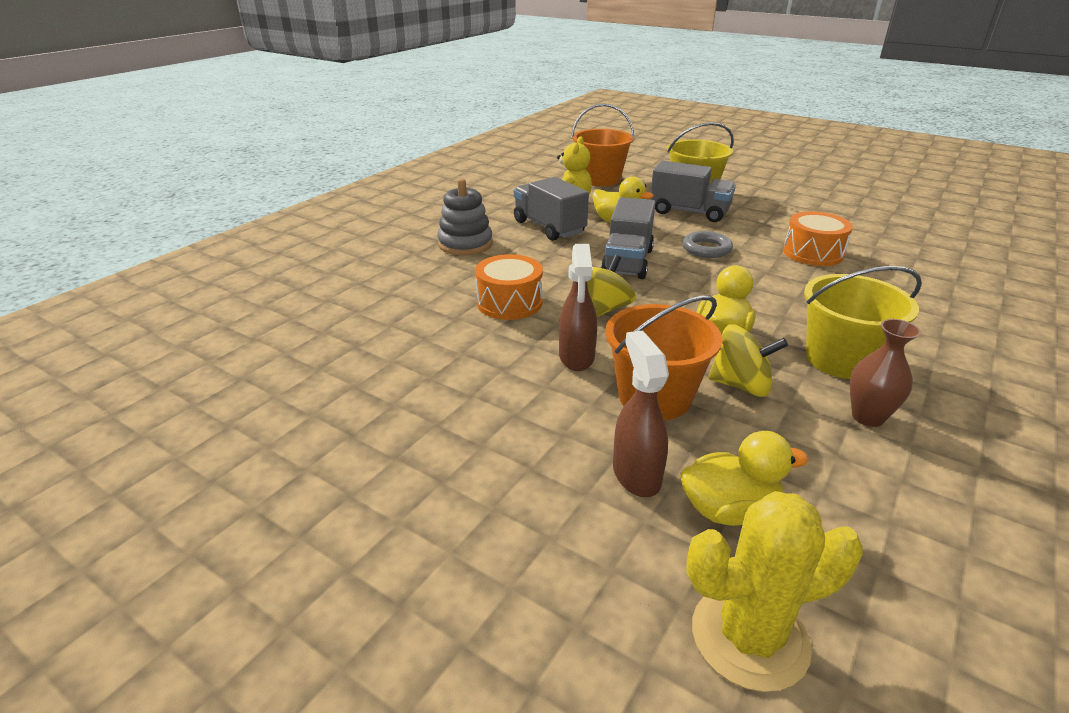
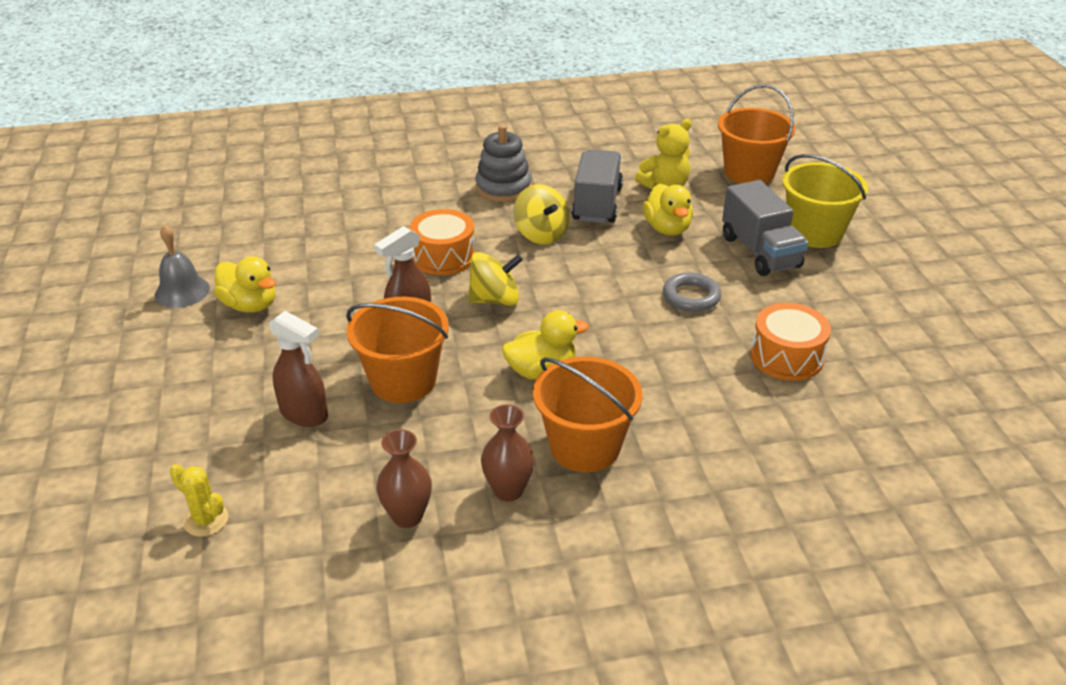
camera: 45 degrees right, 5 degrees up
(308, 456) = (182, 291): none -> grey bell
(627, 262) = (595, 271): grey truck -> none
(636, 474) = (304, 414): brown spray bottle -> brown spray bottle turned 90 degrees clockwise
(728, 510) = (312, 467): yellow duck -> yellow duck (250, 305)
(741, 385) = (472, 412): yellow spinning top -> yellow spinning top (541, 234)
(749, 637) = (206, 520): yellow cactus -> yellow cactus, size x0.54
(840, 359) = (585, 446): yellow bucket -> orange bucket
(861, 486) = (407, 516): none -> brown vase

